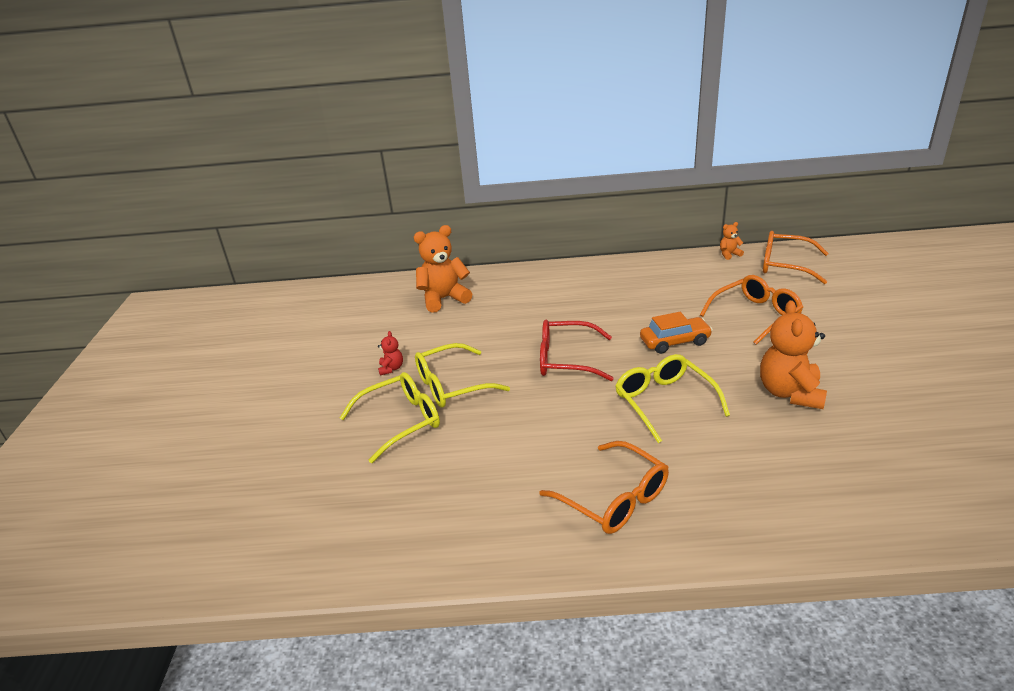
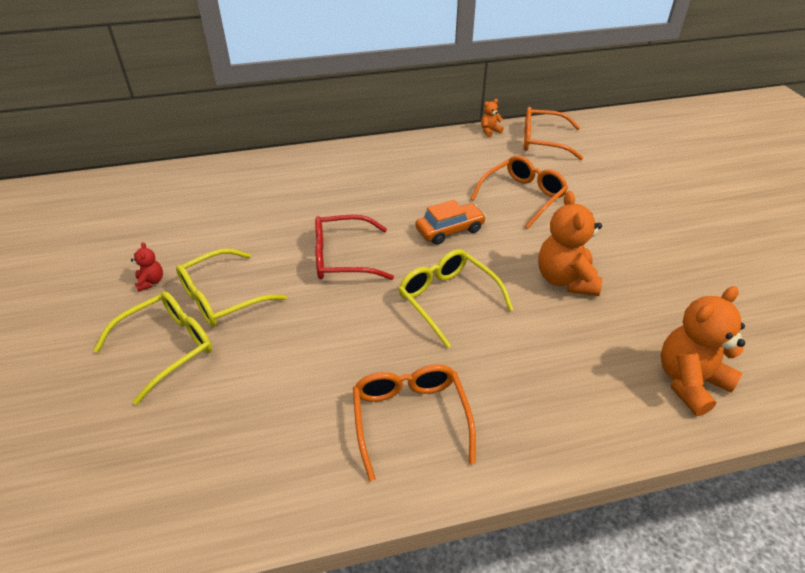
camera: 15 degrees left, 10 degrees up
(444, 299) = (203, 193): orange teddy bear -> orange teddy bear (689, 382)
(614, 498) = (410, 418): orange glasses -> orange glasses turned 135 degrees counterclockwise

